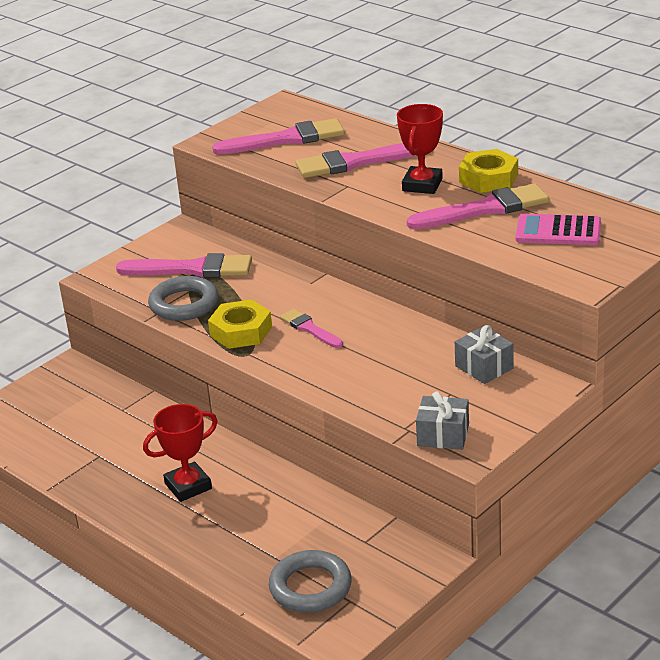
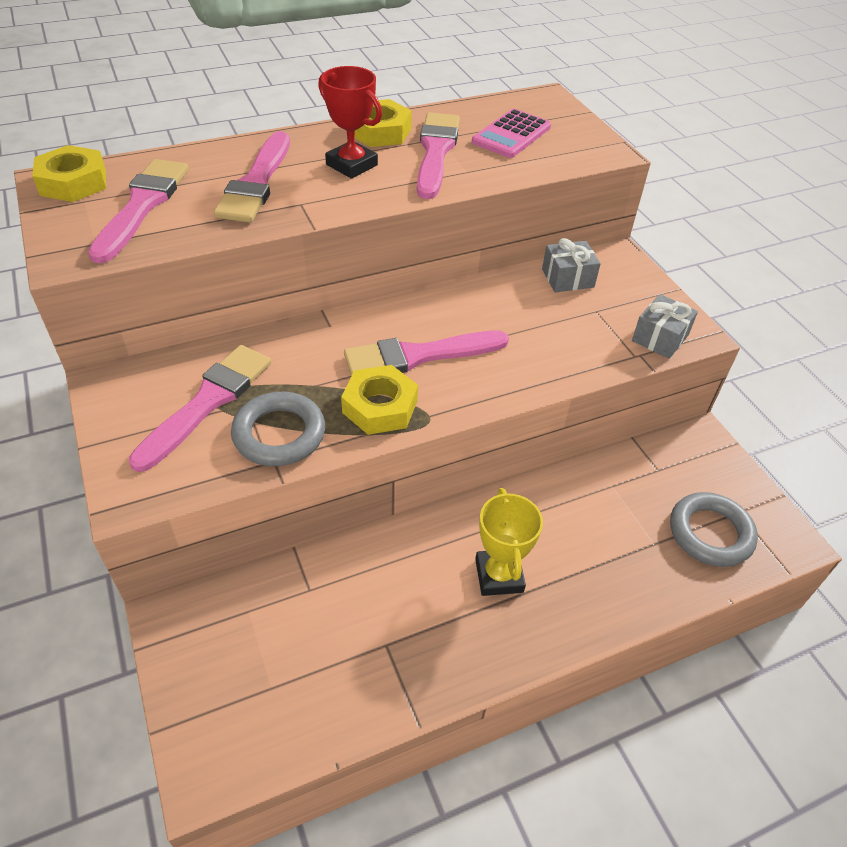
camera: 70 degrees left, 15 degrees up
(188, 486) = (499, 575): red trophy -> yellow trophy
(289, 110) = (73, 182): none -> yellow nut
(309, 329) = (418, 356): pink brush -> pink brush, size x1.75

